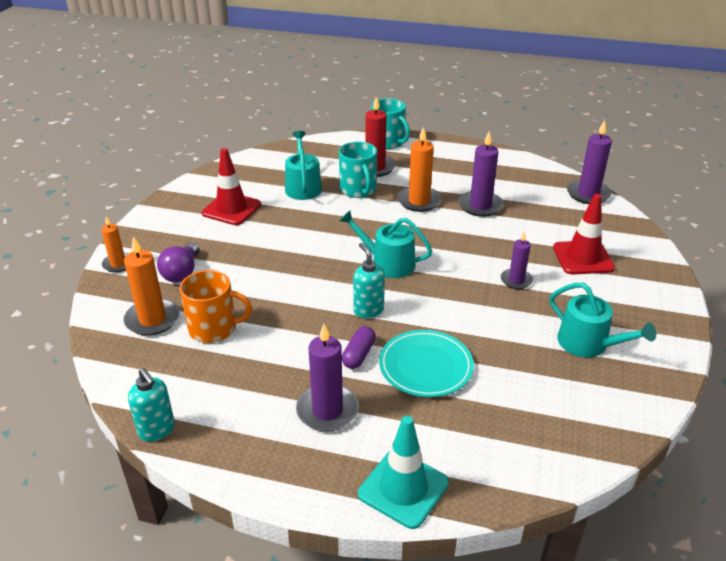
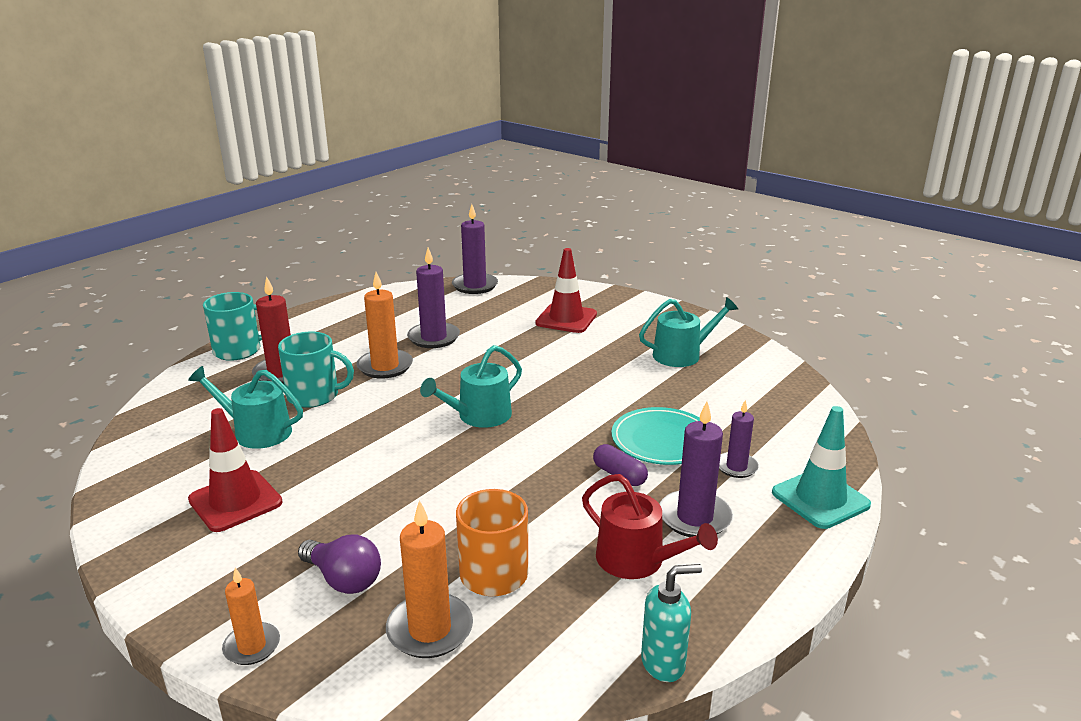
camera: 65 degrees left, 10 degrees down
(258, 391) = (637, 560): none -> red watering can
(368, 310) = (550, 450): turquoise soap dispenser -> none
(516, 280) = (571, 357): purple candle -> purple candle (736, 467)

